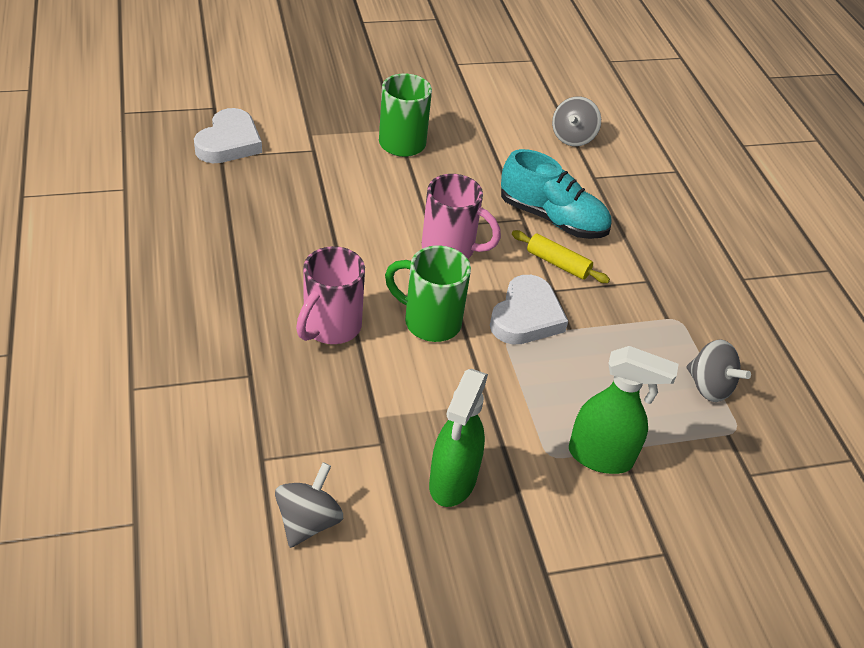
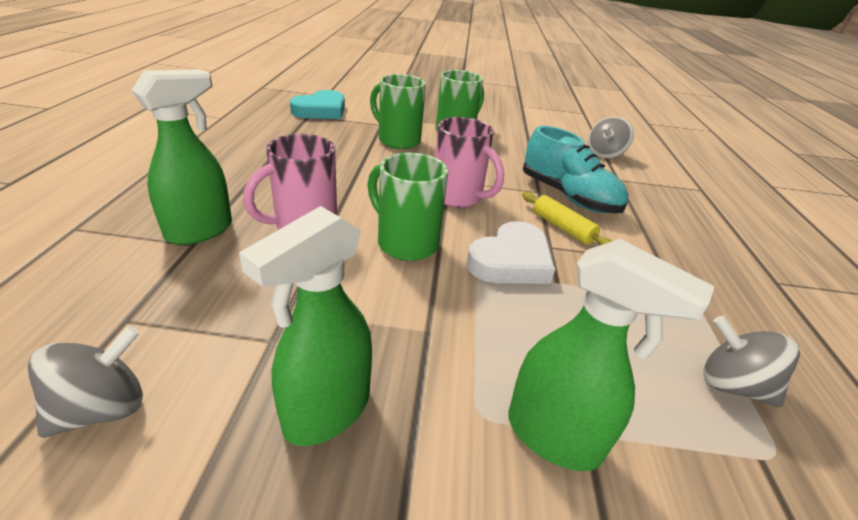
camera: 20 degrees right, 10 degrees down
(229, 142) = (321, 110): white heart -> turquoise heart
(244, 359) = (200, 230): none -> green spray bottle
(347, 175) = (397, 140): none -> green mug
(709, 387) = (732, 385): grey spinning top -> grey spinning top turned 150 degrees clockwise

